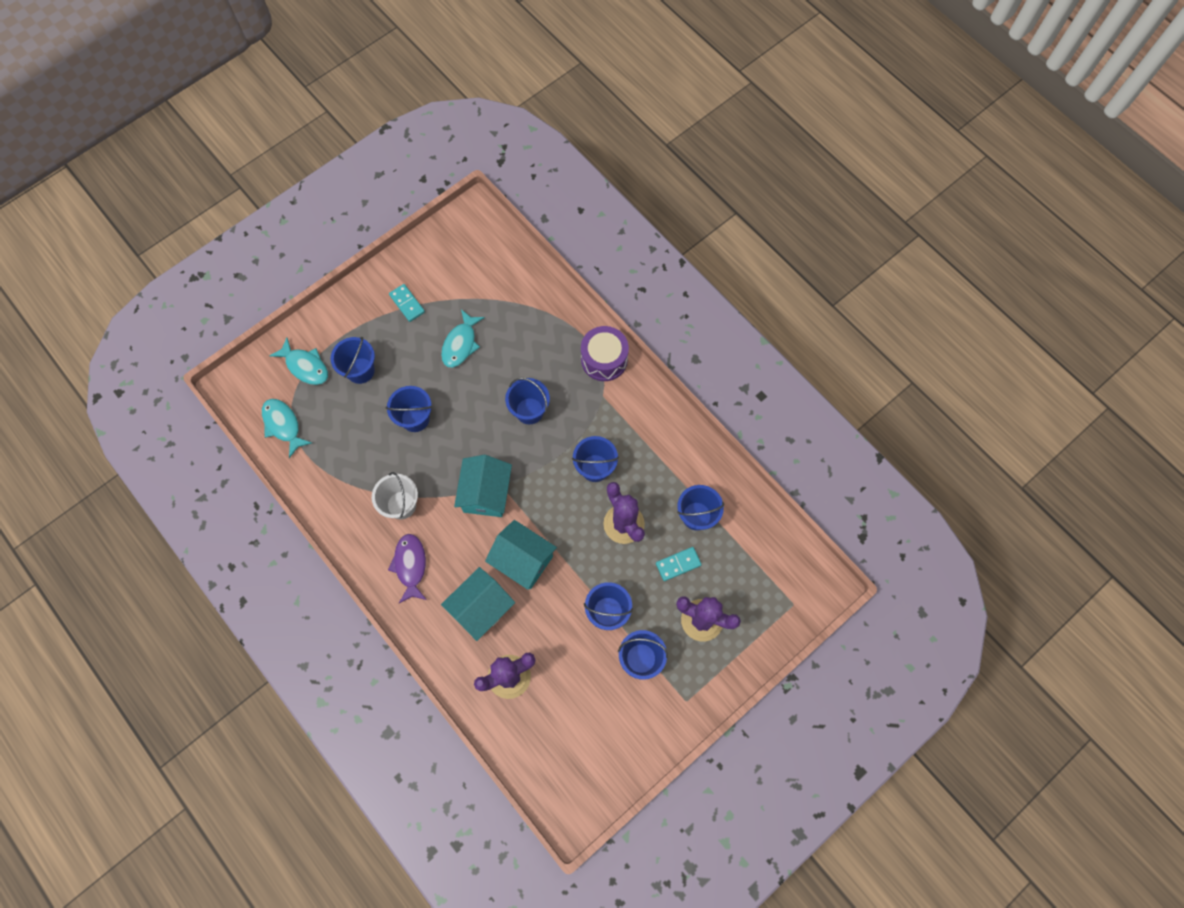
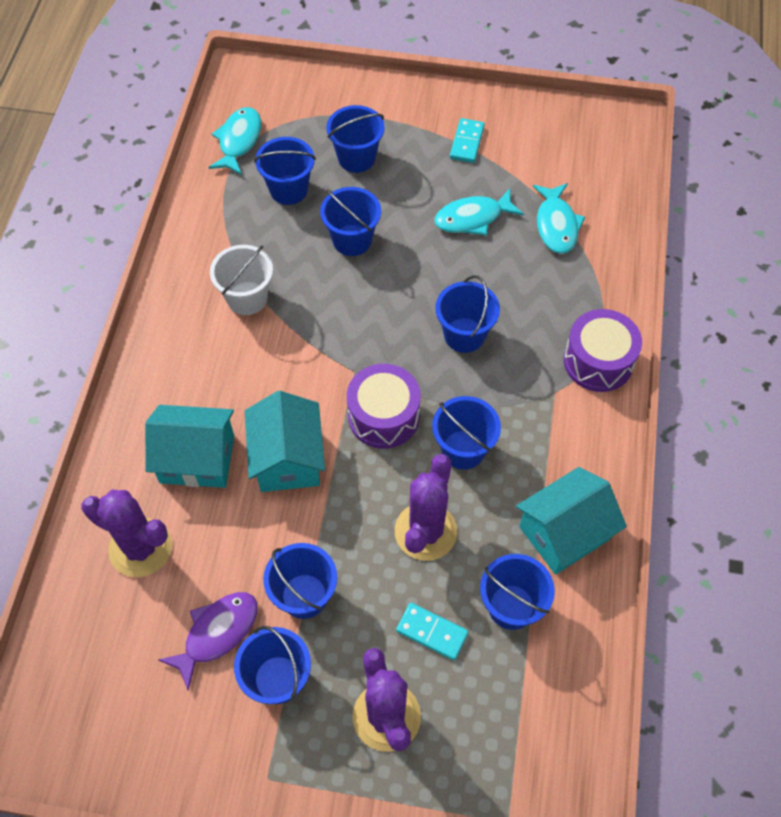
camera: 50 degrees right, 10 degrees down
(305, 366) = (316, 113): turquoise fish -> turquoise fish (556, 225)
(347, 425) = (288, 190): none -> blue bucket
(410, 566) = (187, 356): purple fish -> purple fish (217, 633)
(486, 493) = (331, 365): turquoise house -> turquoise house (564, 533)
(541, 491) = (383, 416): none -> purple drum

